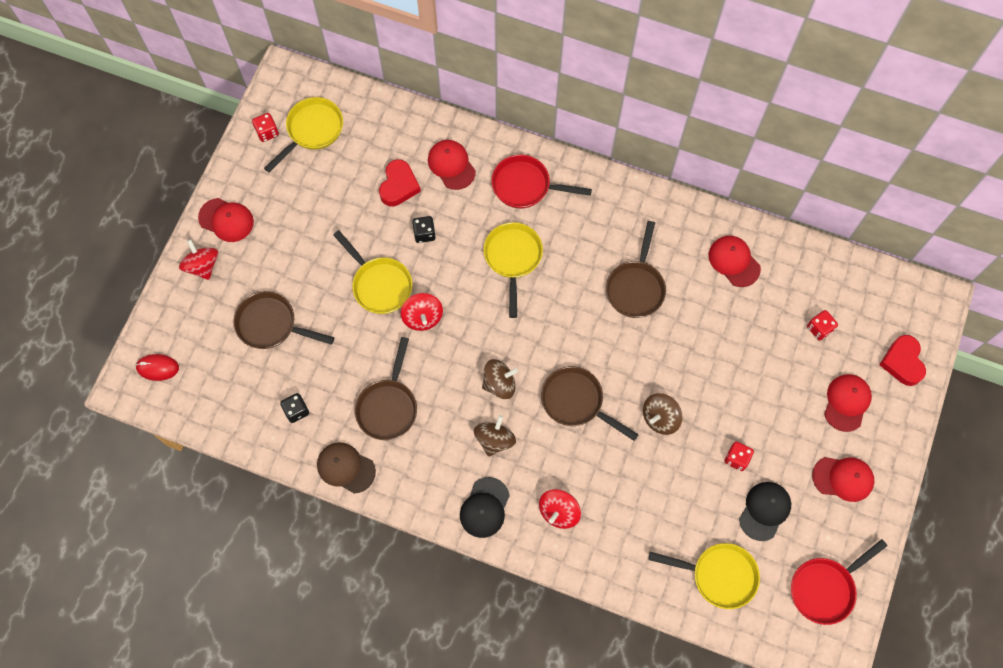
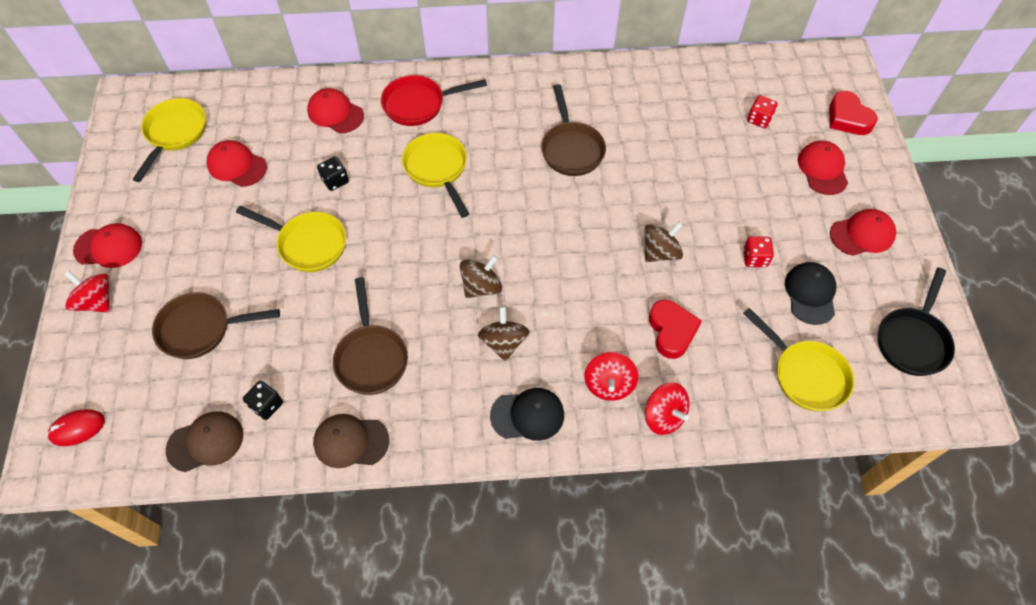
camera: 25 degrees left, 10 degrees down
(243, 420) = (205, 442): none -> brown cap
(267, 132) = (125, 151): red dice -> none
(399, 186) = (289, 149): red heart -> red heart (671, 331)
(422, 317) = (369, 256): red spinning top -> red spinning top (663, 416)
(484, 507) = (527, 415): black cap -> black cap turned 90 degrees counterclockwise
(576, 402) = (569, 271): brown pan -> none
(660, 418) = (660, 252): brown spinning top -> brown spinning top turned 150 degrees counterclockwise
(718, 575) = (805, 374): yellow pan -> yellow pan turned 60 degrees clockwise
(734, 261) = (649, 95): red cap -> red cap (237, 165)
(825, 588) = (912, 340): red pan -> black pan

